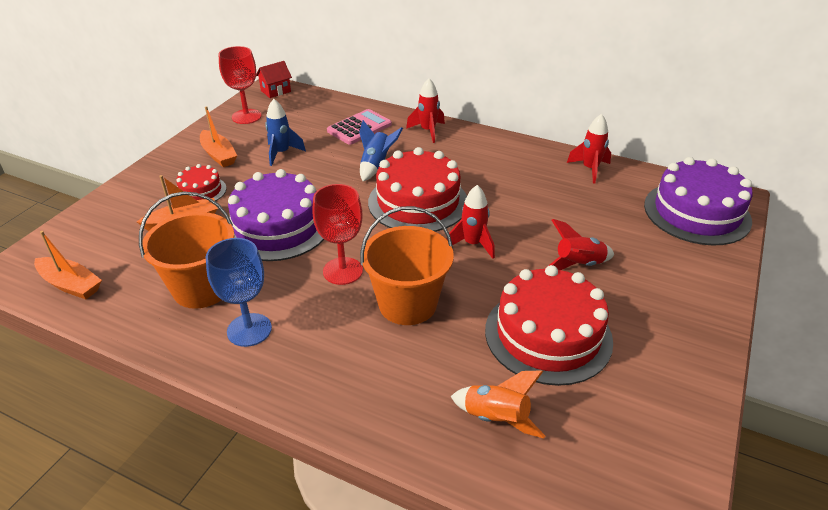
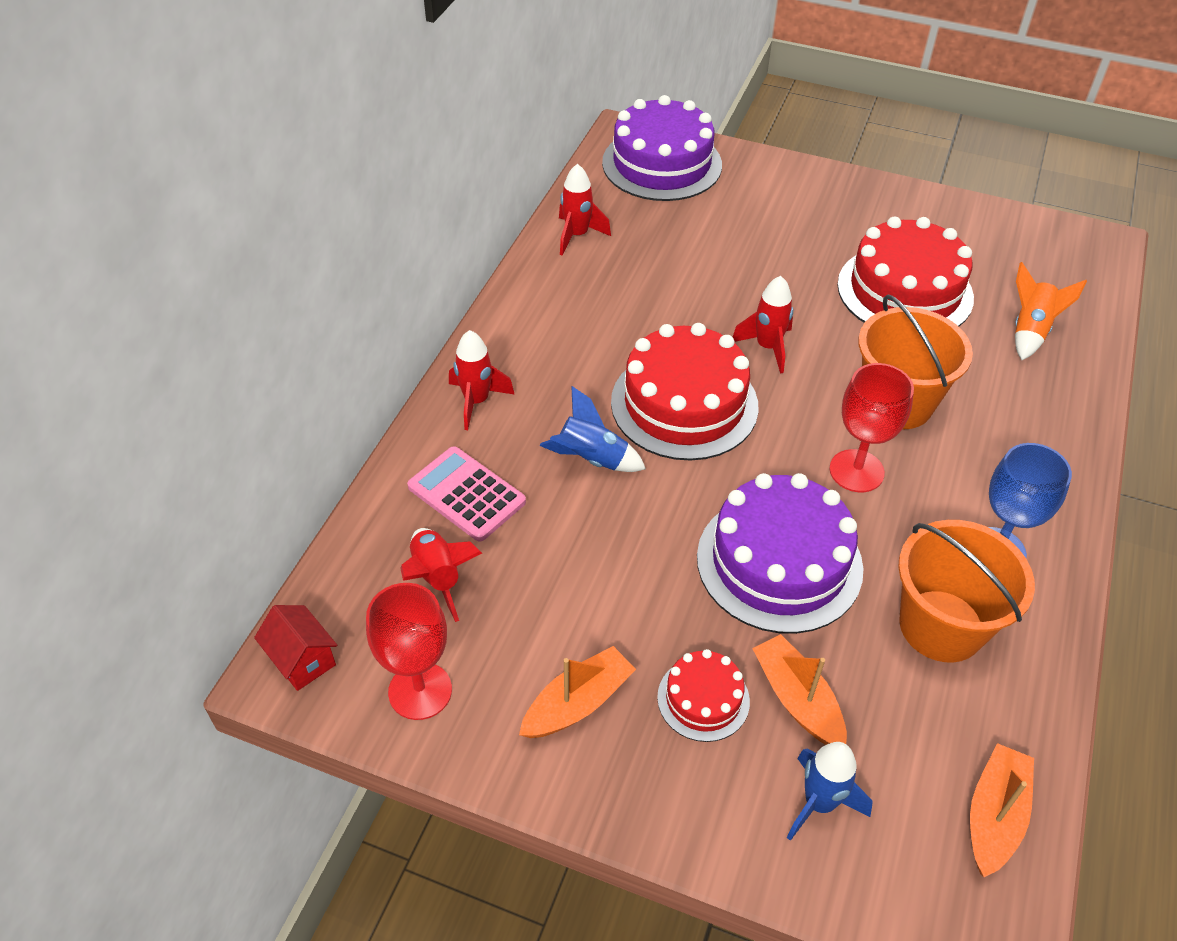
camera: 95 degrees left, 10 degrees up
(281, 153) = (563, 598): blue rocket -> blue rocket (819, 803)
(578, 265) = (783, 261): red rocket -> red rocket (438, 578)

